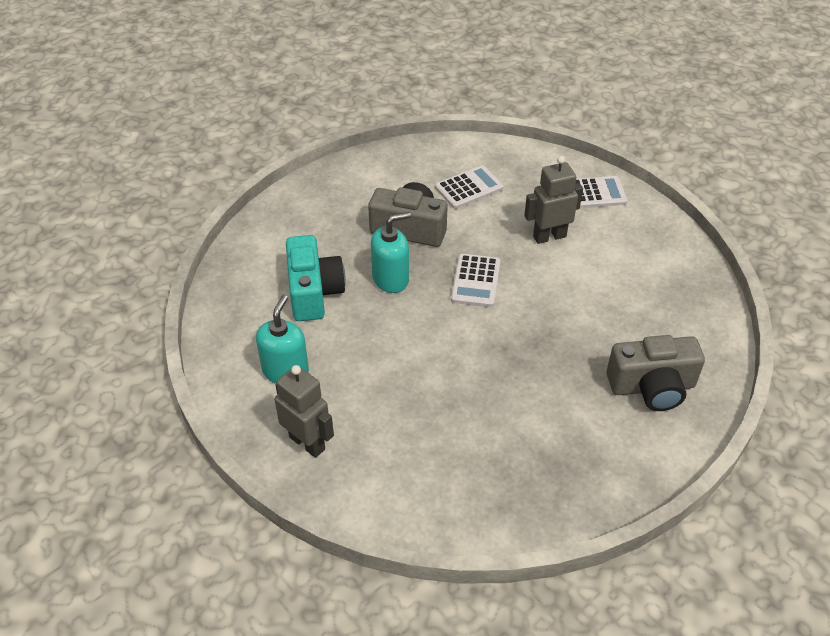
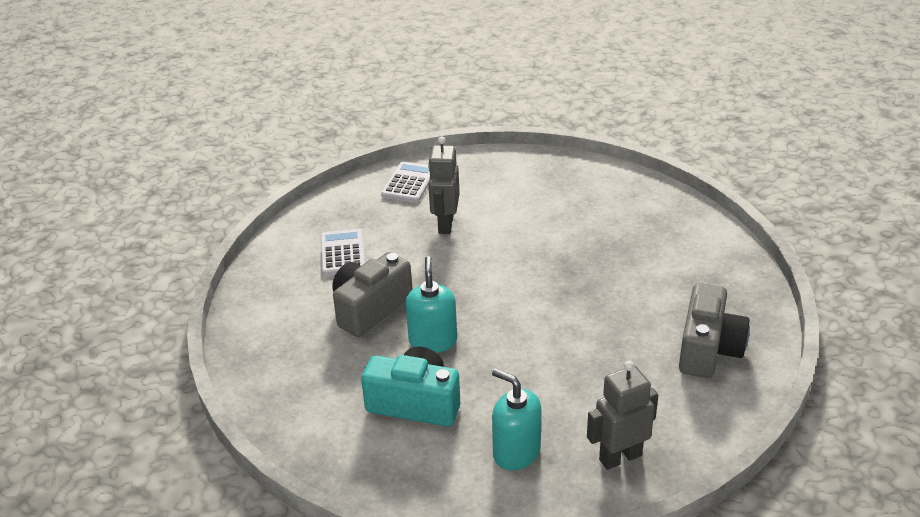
camera: 65 degrees left, 10 degrees down
(475, 281) = (472, 285): white calculator -> none
(652, 387) = (651, 224): grey camera -> grey camera (708, 349)

